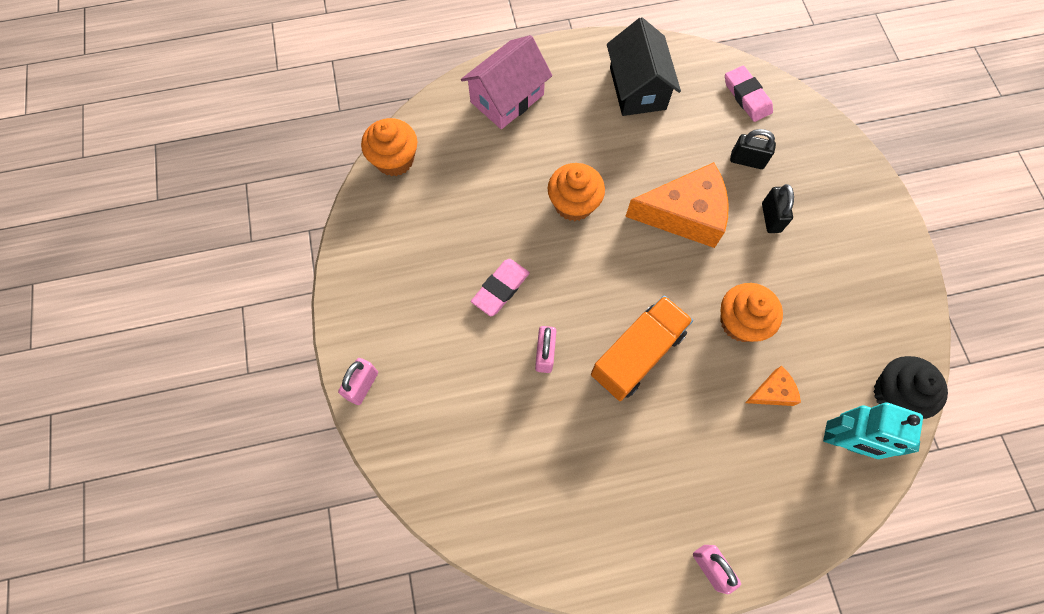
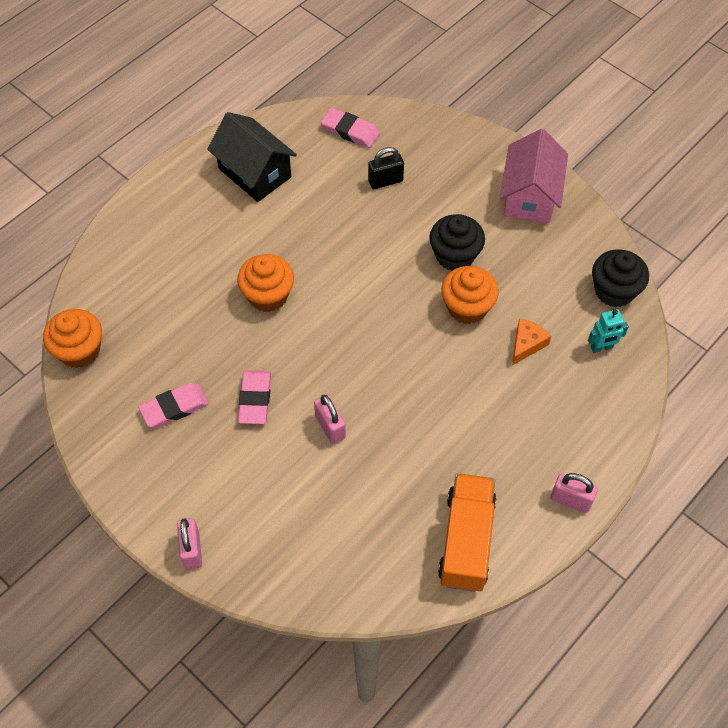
camera: 35 degrees left, 10 degrees down
(433, 254) = (174, 407): none -> pink eraser
(507, 98) = (145, 242): pink house -> pink house (530, 196)
(637, 354) = (405, 381): orange truck -> orange truck (466, 541)
(684, 214) = (365, 251): orange cheese -> none
(763, 267) = (455, 255): none -> black cupcake
(771, 217) = (435, 215): black padlock -> none
(843, 441) = (601, 347): turquoise robot -> turquoise robot, size x0.59

